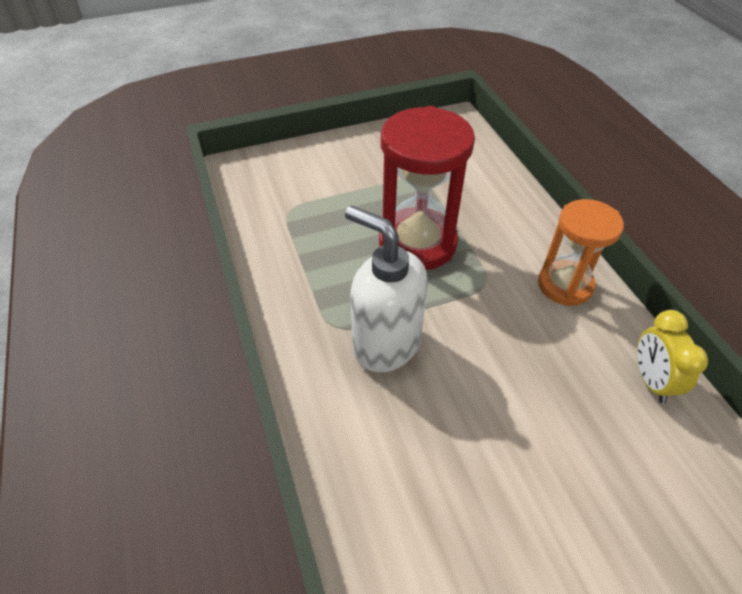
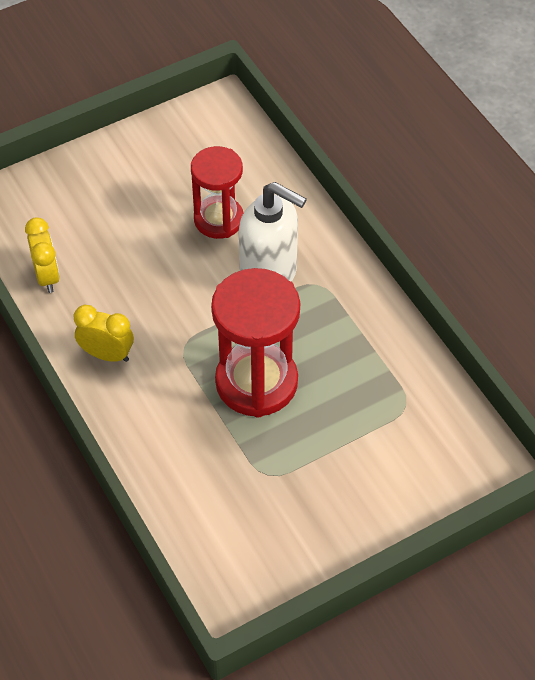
camera: 170 degrees right, 5 degrees up
(437, 427) = (218, 219): none -> red hourglass
(565, 285) = (107, 354): orange hourglass -> yellow clock

